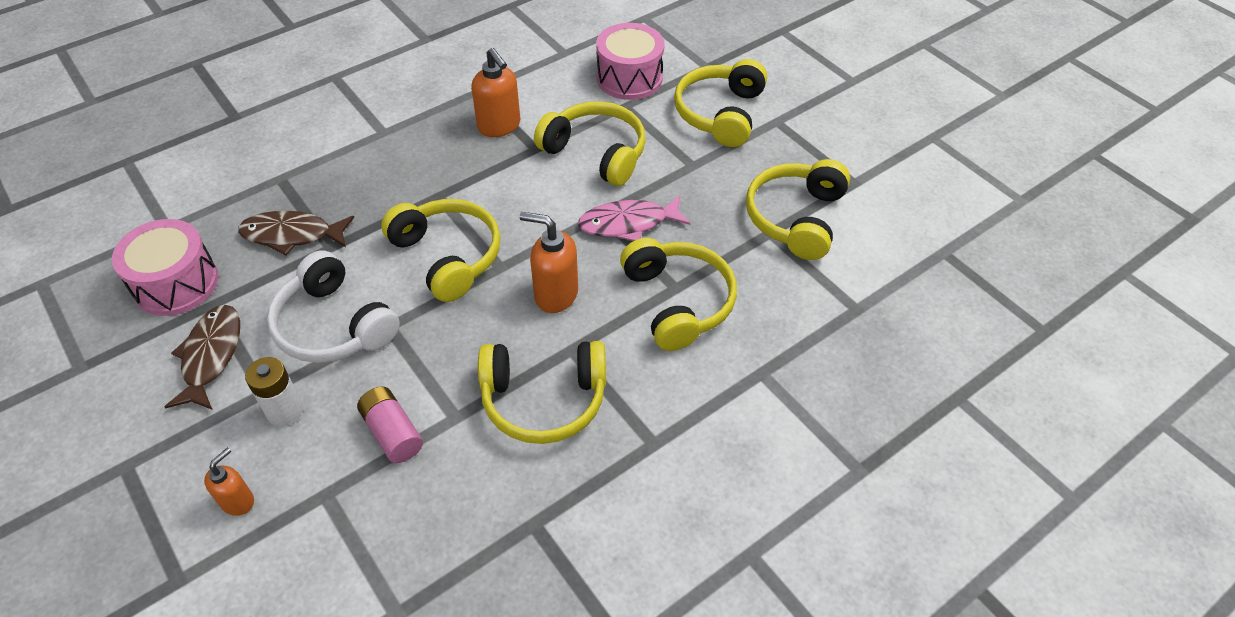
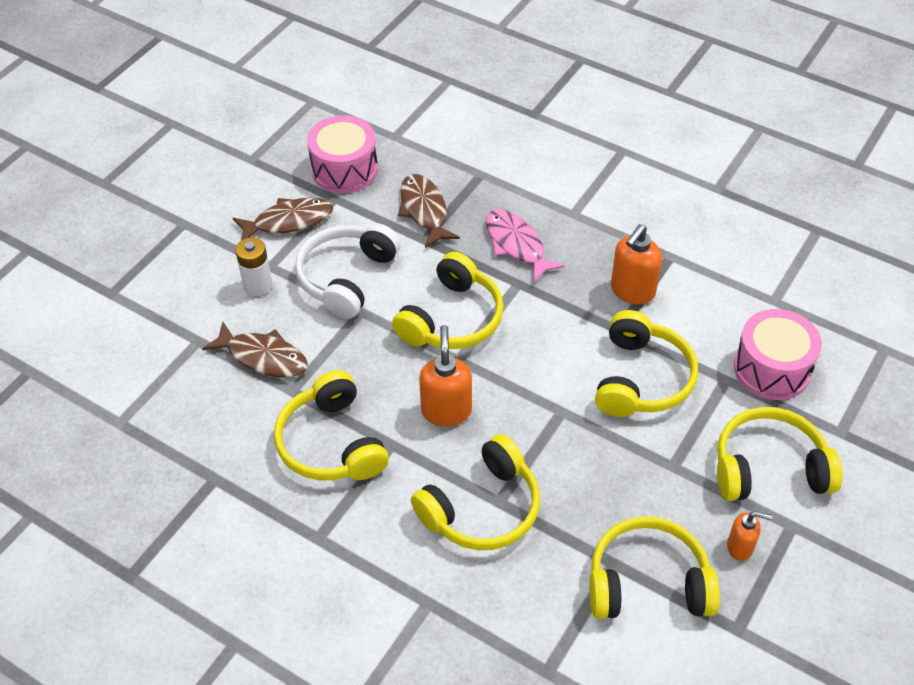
camera: 70 degrees right, 0 degrees up
(238, 501) = (177, 295): orange soap dispenser -> orange soap dispenser (740, 547)
(392, 433) = (263, 357): pink battery -> brown fish
(628, 223) = (561, 437): pink fish -> pink fish (516, 245)

